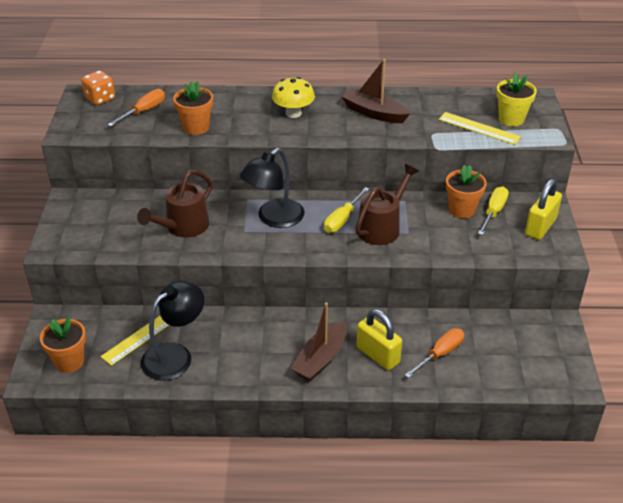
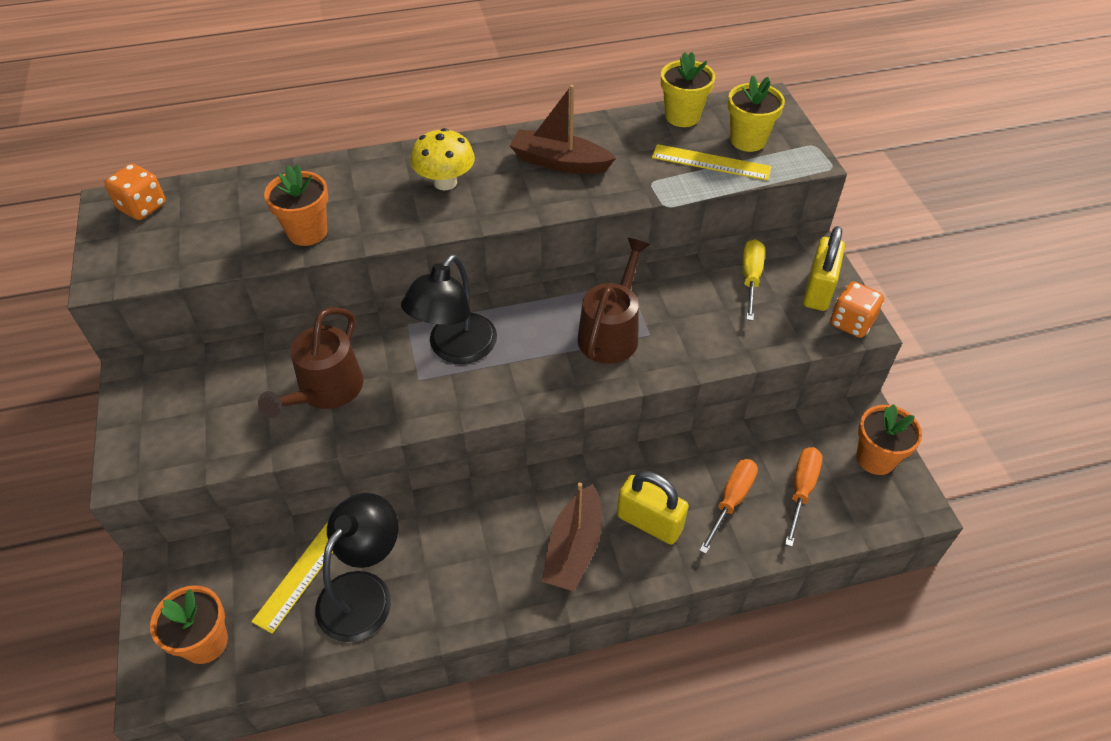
camera: 15 degrees left, 10 degrees up
(144, 111) = (218, 217): orange screwdriver -> orange screwdriver (801, 490)
(342, 220) = (553, 331): yellow screwdriver -> none
(462, 210) = (708, 283): orange flower pot -> orange flower pot (875, 458)
(470, 98) = (682, 116): none -> yellow flower pot
(556, 250) = (851, 323): none -> orange dice

